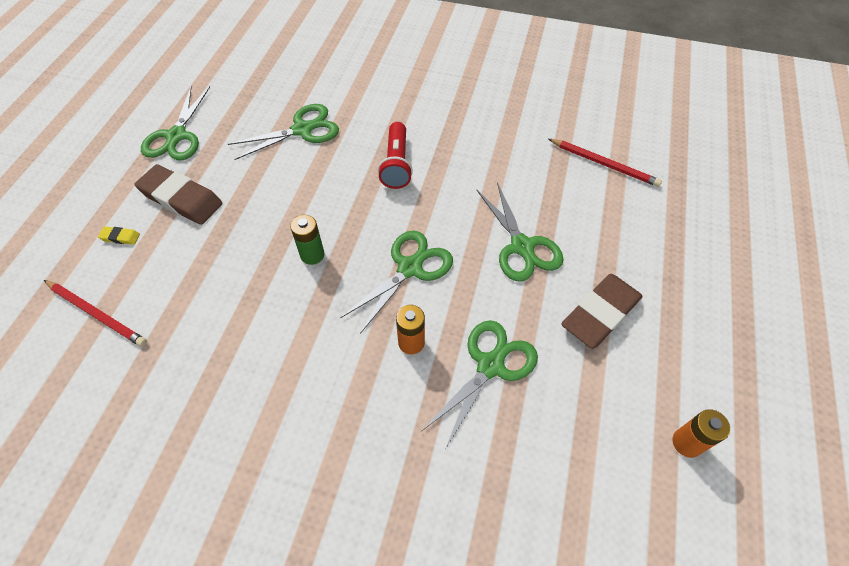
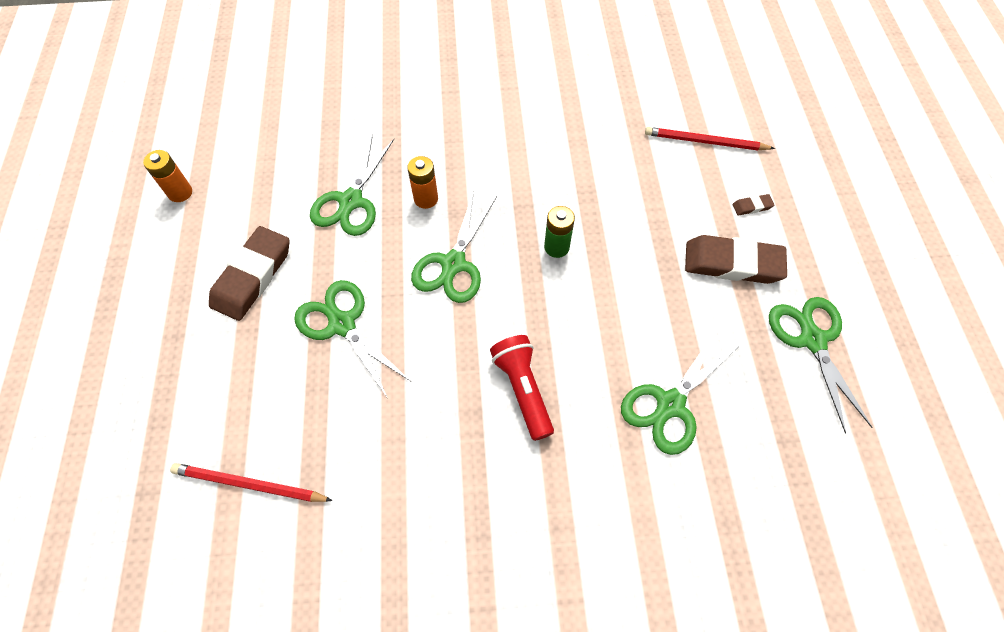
camera: 160 degrees right, 5 degrees up
(120, 237) = (752, 206): yellow eraser -> brown eraser

